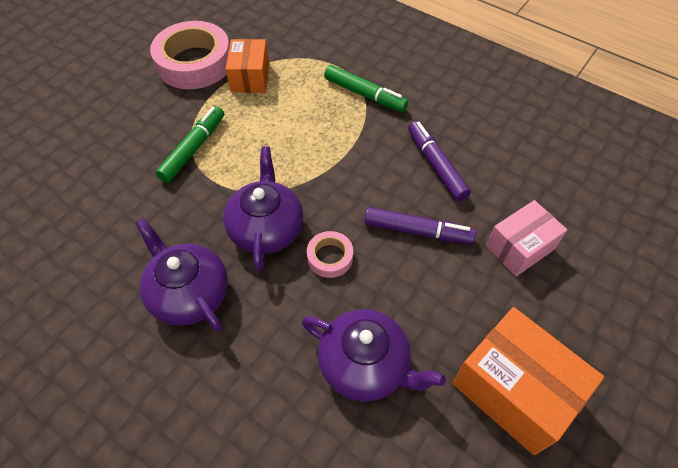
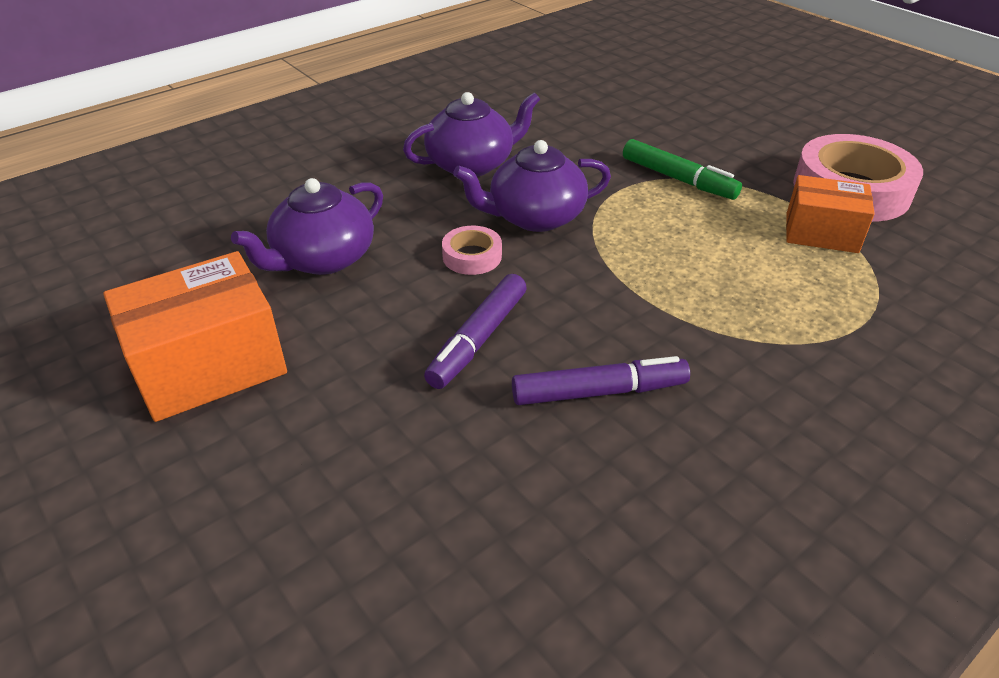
camera: 105 degrees right, 15 degrees down
(266, 228) = (535, 217): purple teapot -> purple teapot turned 150 degrees clockwise
(365, 94) = (782, 344): green marker -> none
(520, 247) = (398, 445): pink box -> none

